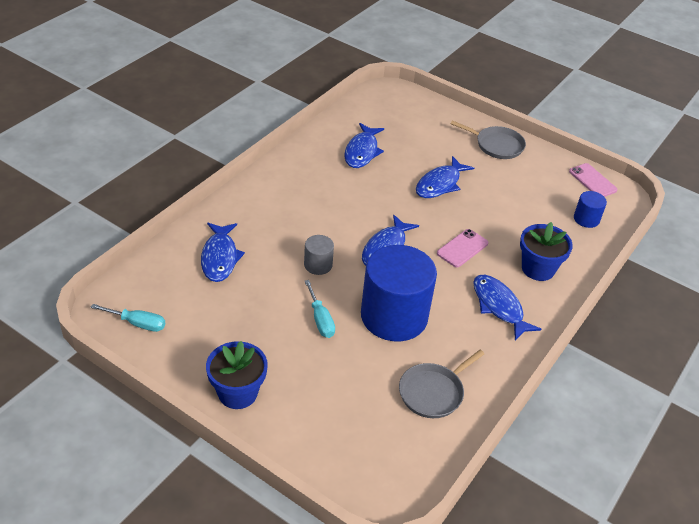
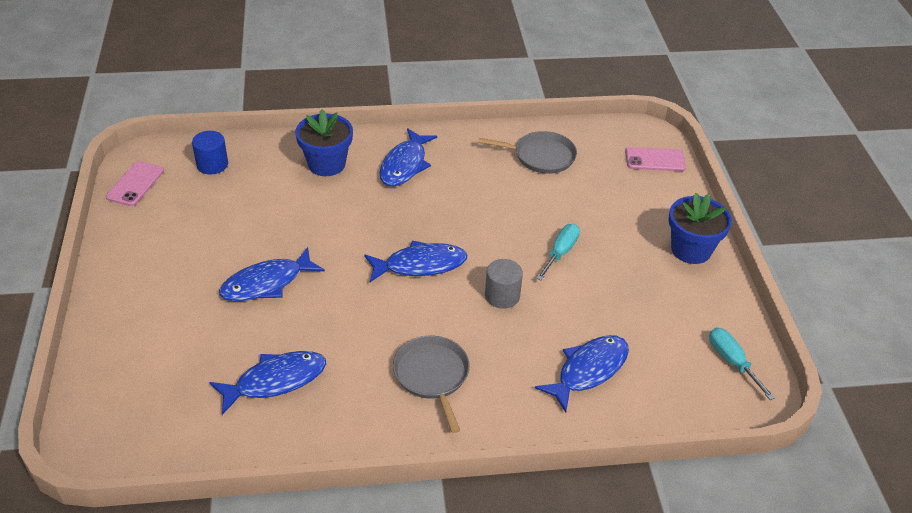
camera: 130 degrees left, 0 degrees up
(394, 316) = (496, 214): blue cylinder -> none
(440, 184) = (267, 283): blue fish -> blue fish turned 150 degrees clockwise
(462, 248) = (355, 218): pink phone -> pink phone (655, 160)
(496, 145) = (135, 278): grey pan -> grey pan (432, 376)

